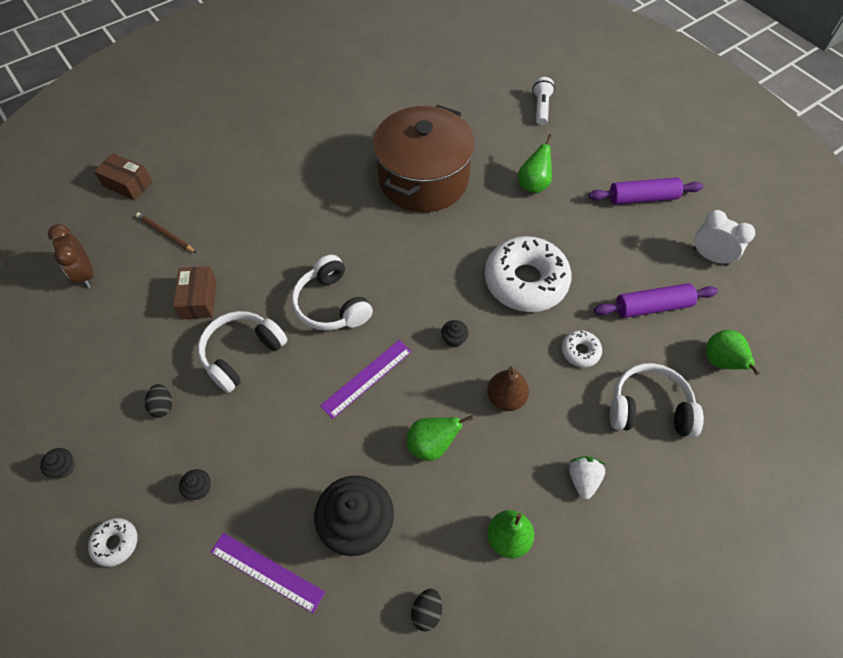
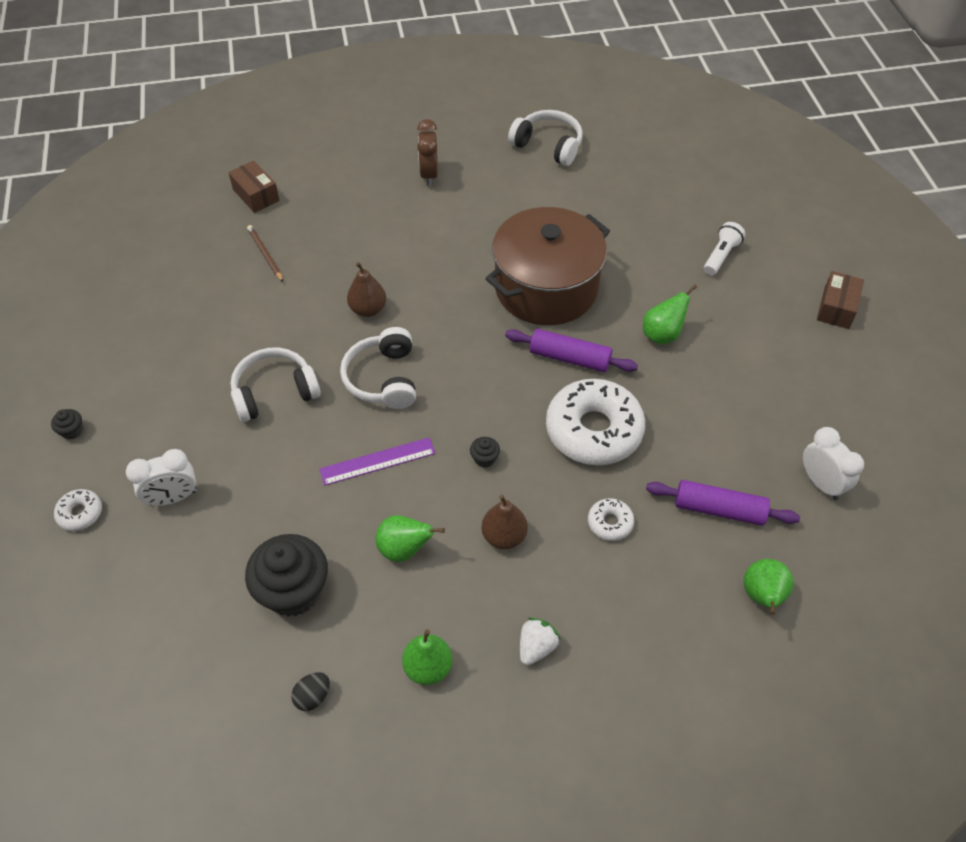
camera: 25 degrees right, 5 degrees down
(85, 274) = (176, 266): brown clock -> brown clock (429, 175)
(163, 406) = (180, 411): black egg -> none
(199, 299) = (263, 327): brown box -> brown box (836, 308)
(199, 489) = (173, 498): black cupcake -> white clock
(267, 571) = (192, 595): purple ruler -> none
(285, 249) = (368, 309): none -> brown pear
(642, 198) = (780, 392): purple rolling pin -> purple rolling pin (569, 358)
(649, 408) = (650, 609): white headphones -> white headphones (548, 146)

